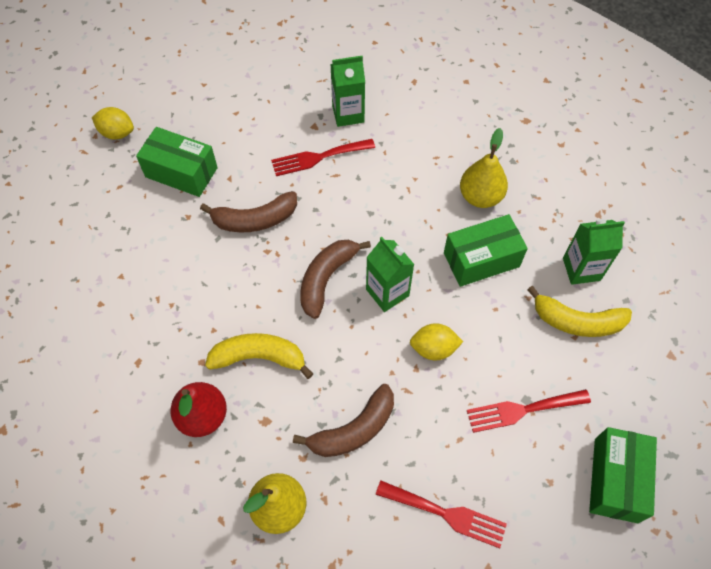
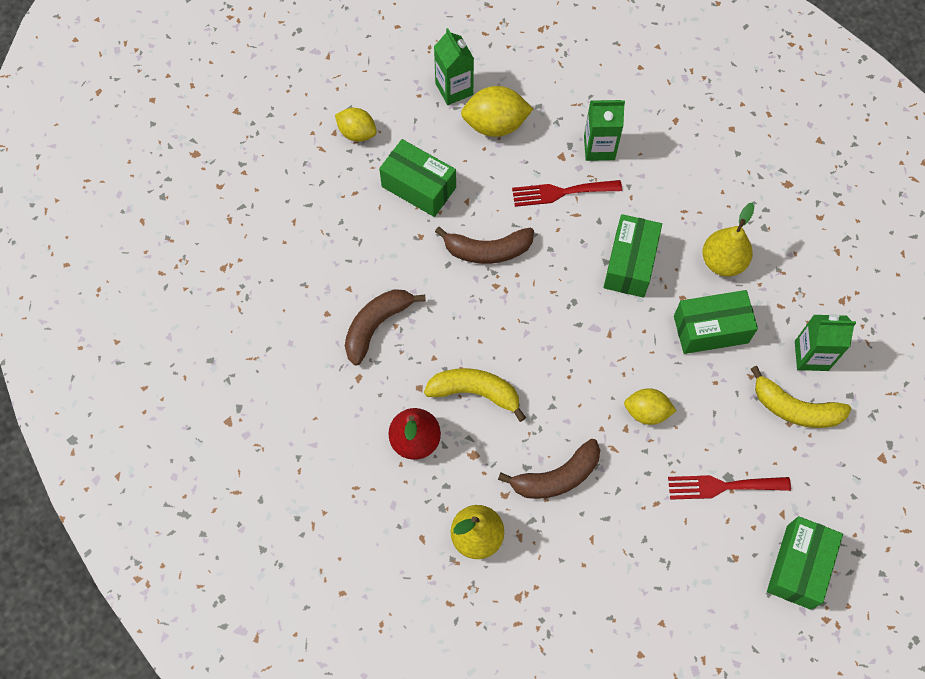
camera: 10 degrees right, 5 degrees up
(248, 108) = (495, 125): none -> yellow lemon
(326, 278) = (551, 324): brown banana -> brown banana (376, 325)
(387, 292) = (610, 348): green carton -> green carton (454, 89)
(393, 212) = (630, 264): none -> green box
(446, 514) = (631, 569): red fork -> none

